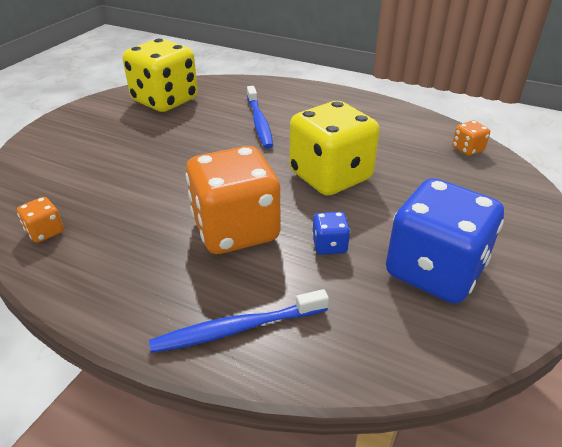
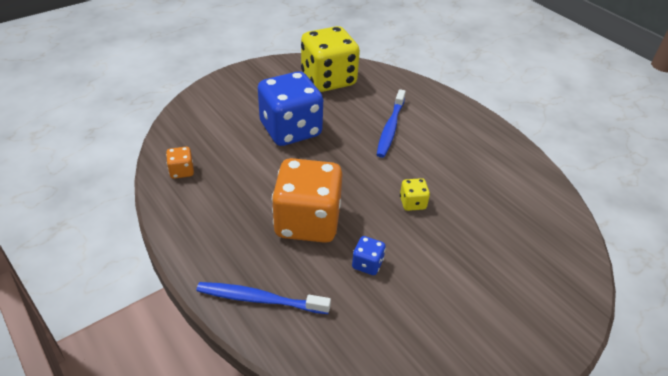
camera: 25 degrees right, 5 degrees up
(330, 176) = (412, 203): yellow dice -> yellow dice, size x0.42
(434, 271) = (432, 320): blue dice -> blue dice (290, 130)
(467, 149) = (557, 222): orange dice -> none

